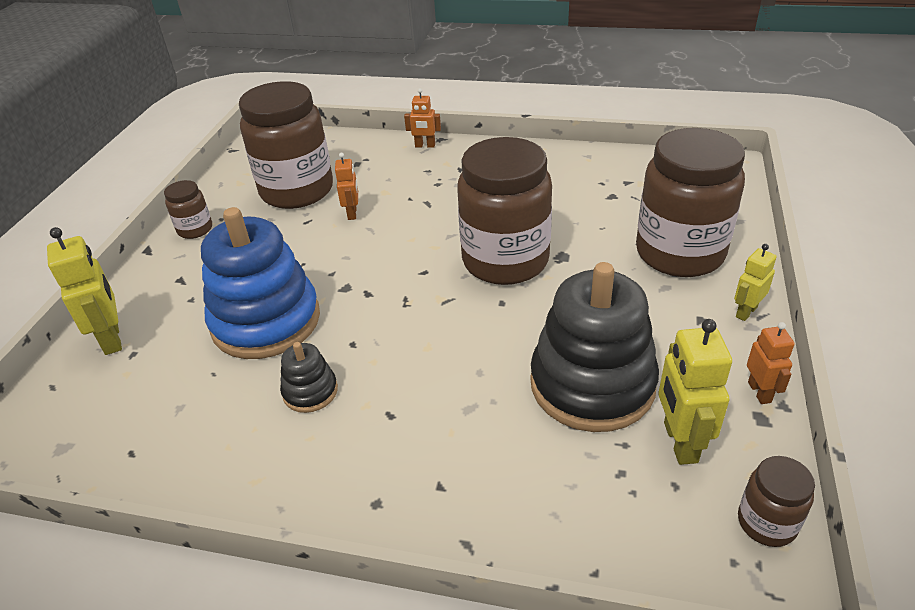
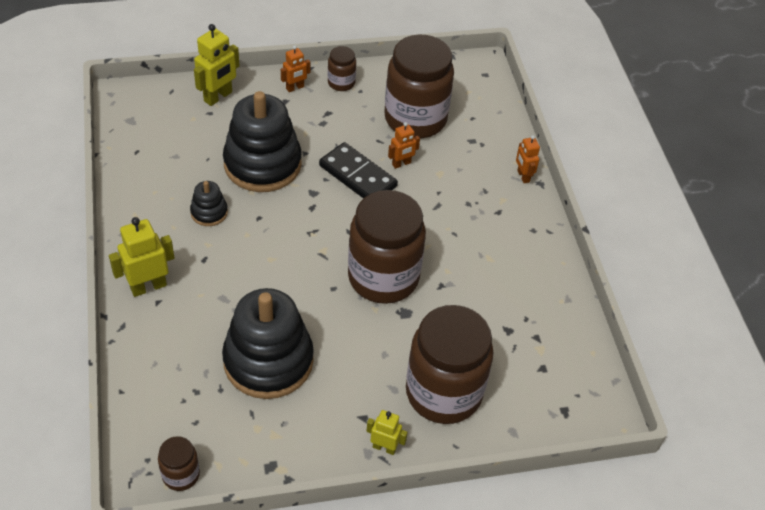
camera: 60 degrees right, 10 degrees up
(266, 321) = (262, 164): blue stacking toy -> black stacking toy
(346, 247) = (358, 176): none -> black domino
(679, 442) = (232, 420): yellow robot -> yellow robot (148, 286)
(759, 392) = (296, 463): orange robot -> orange robot (295, 88)

